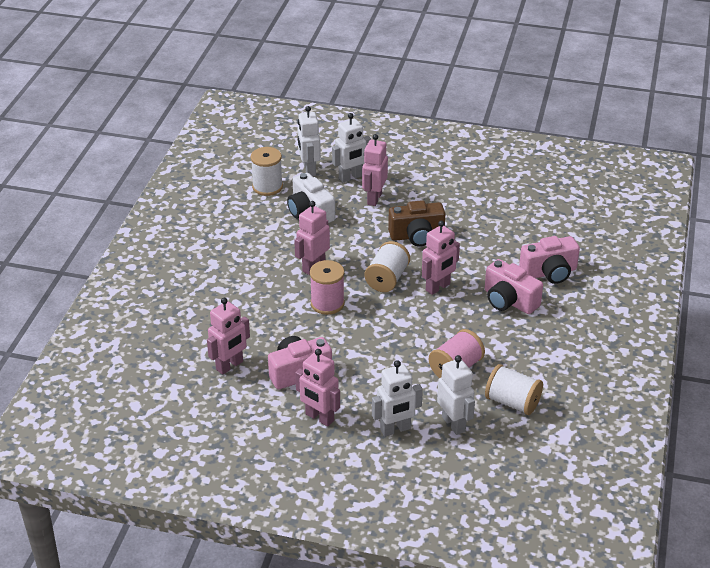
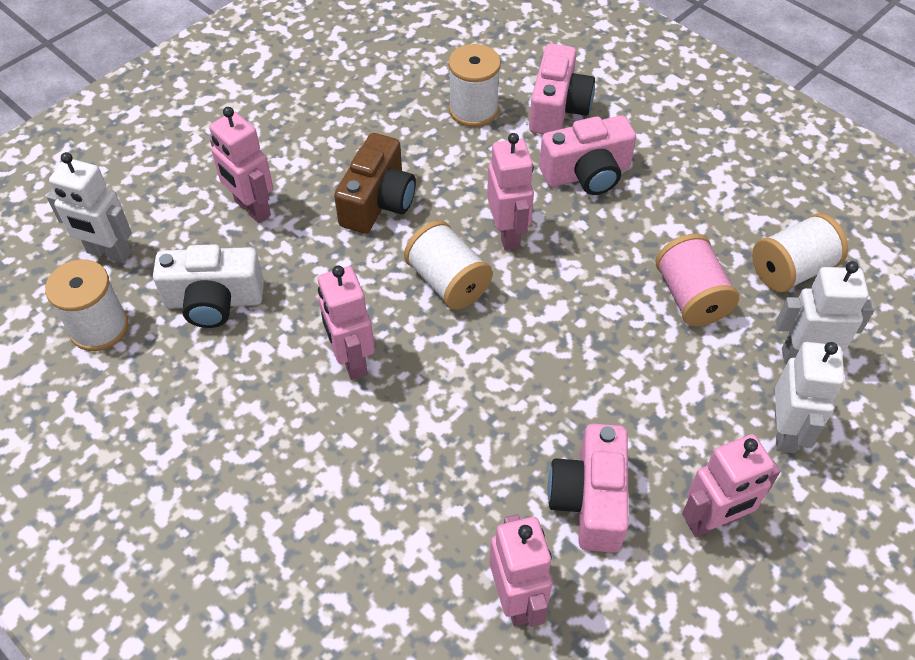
camera: 60 degrees left, 15 degrees up
(327, 303) = (452, 383): pink spool -> none
(351, 177) = (176, 211): white robot -> none
(515, 242) = (473, 110): none -> white spool

